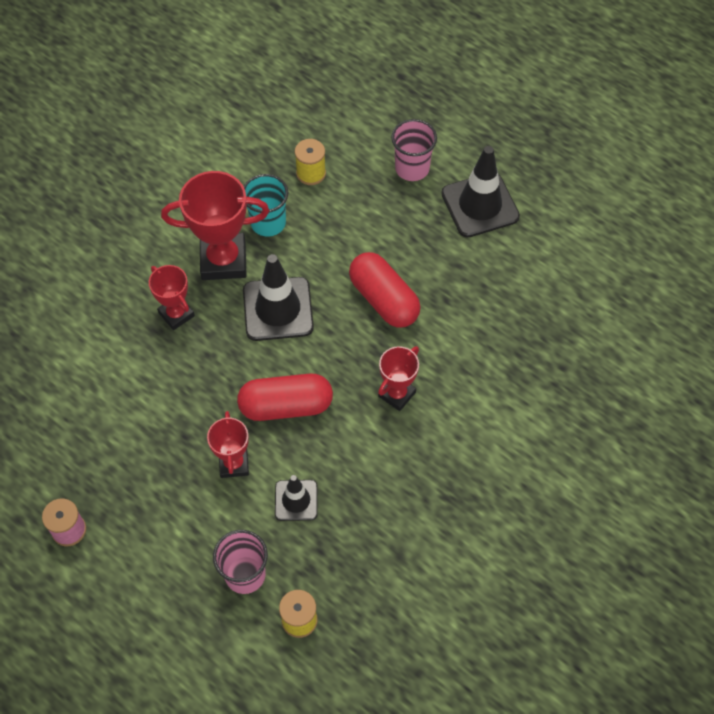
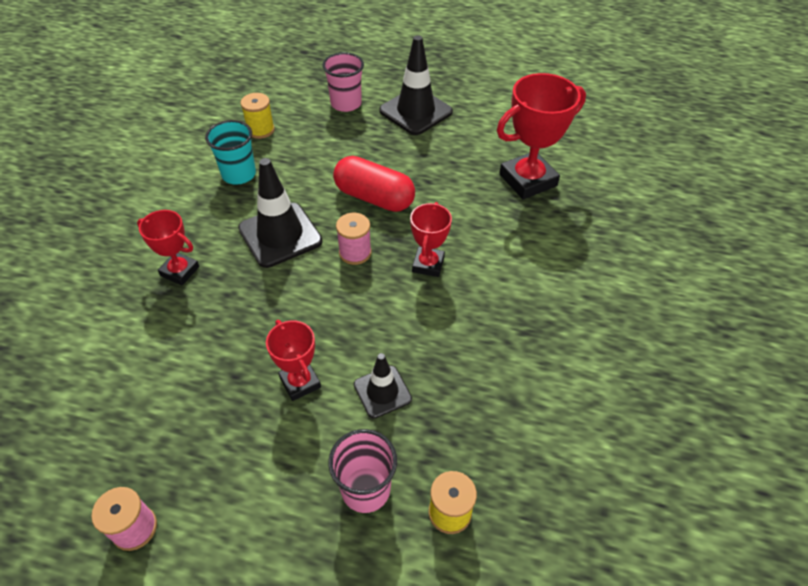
camera: 25 degrees left, 10 degrees down
(223, 260) = (209, 214): red trophy -> red trophy (528, 180)
(286, 406) = (328, 311): red capsule -> none
(337, 355) = (355, 252): none -> pink spool

